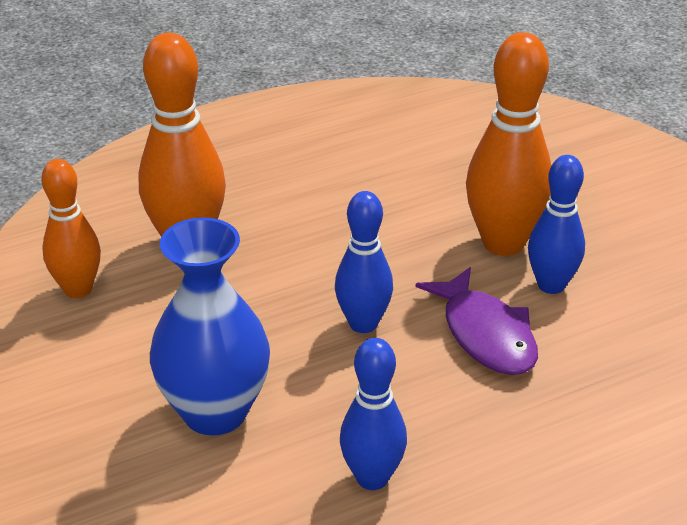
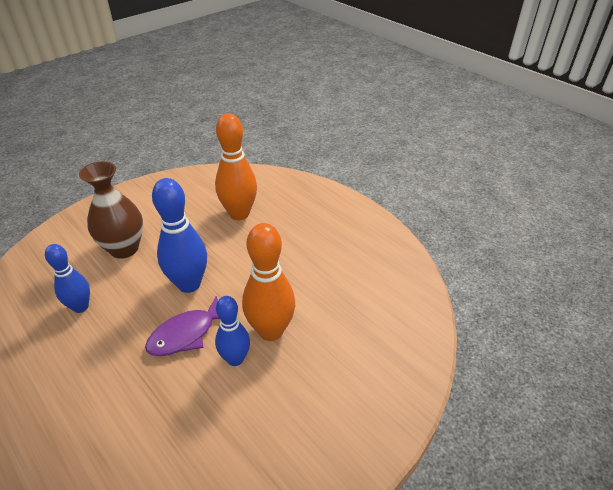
camera: 75 degrees right, 5 degrees up
(78, 289) = (200, 192): orange bowling pin -> none
(215, 412) = (124, 248): blue vase -> brown vase
(363, 324) = (189, 284): blue bowling pin -> blue bowling pin, size x1.58

